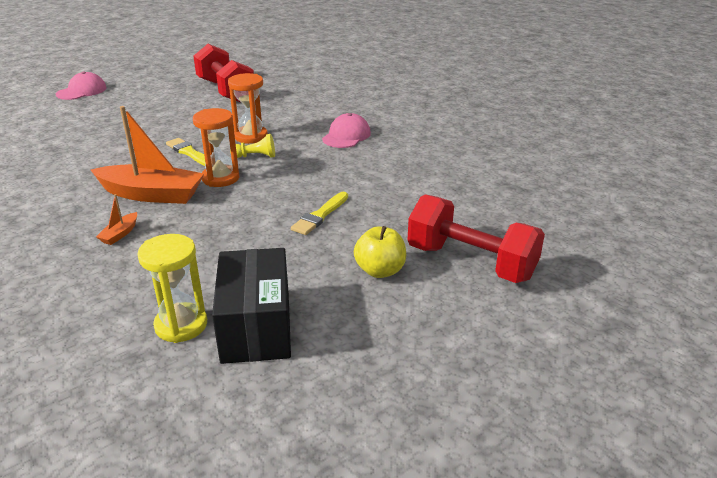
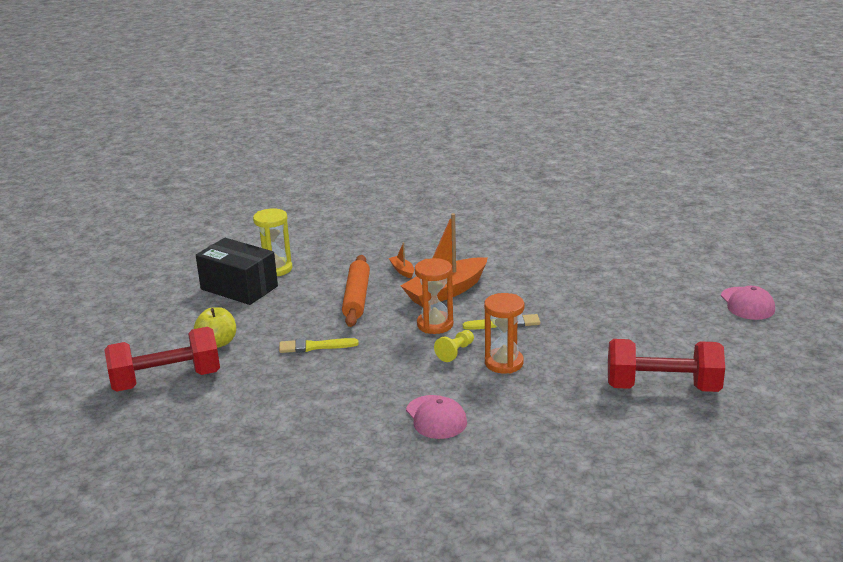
camera: 130 degrees right, 5 degrees down
(206, 234) = (356, 298): none -> orange rolling pin
(320, 215) = (314, 346): yellow brush -> yellow brush turned 75 degrees counterclockwise

